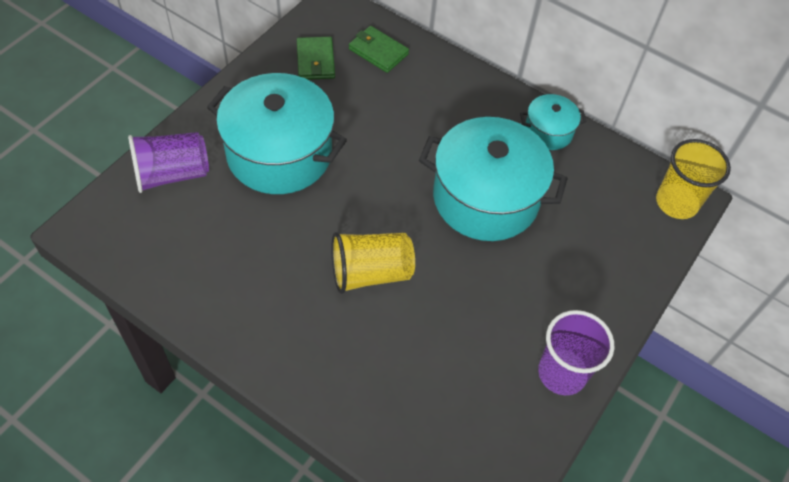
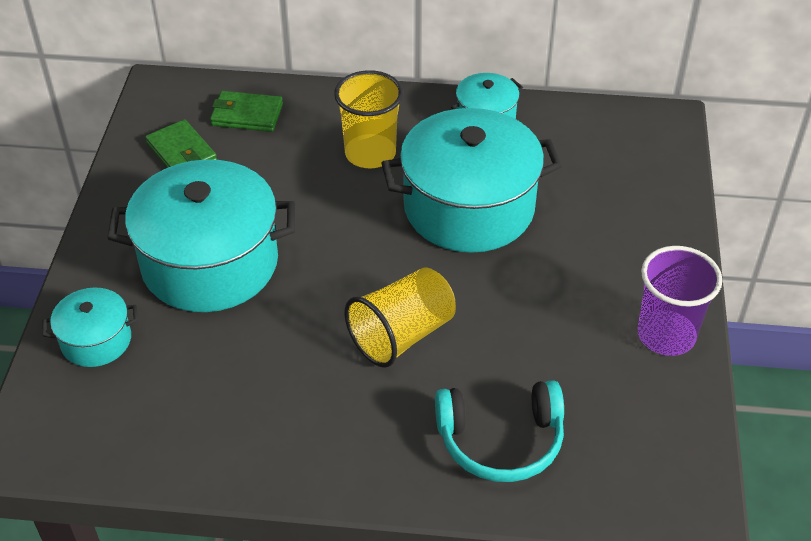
camera: 25 degrees left, 10 degrees down
(172, 174) = (96, 340): purple cup -> turquoise pot
(383, 389) = (501, 441): none -> turquoise headphones
(676, 202) = (657, 129): yellow cup -> yellow cup (370, 153)

